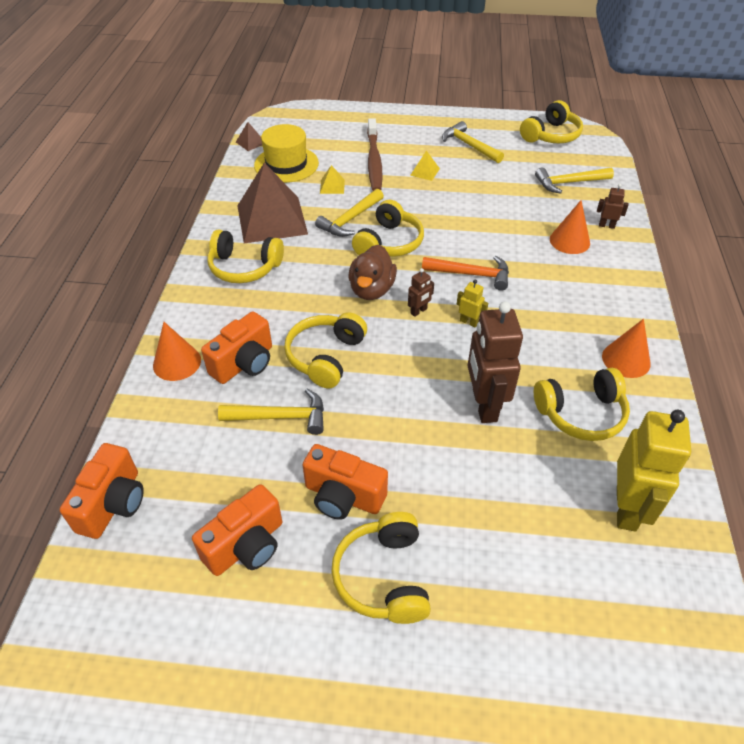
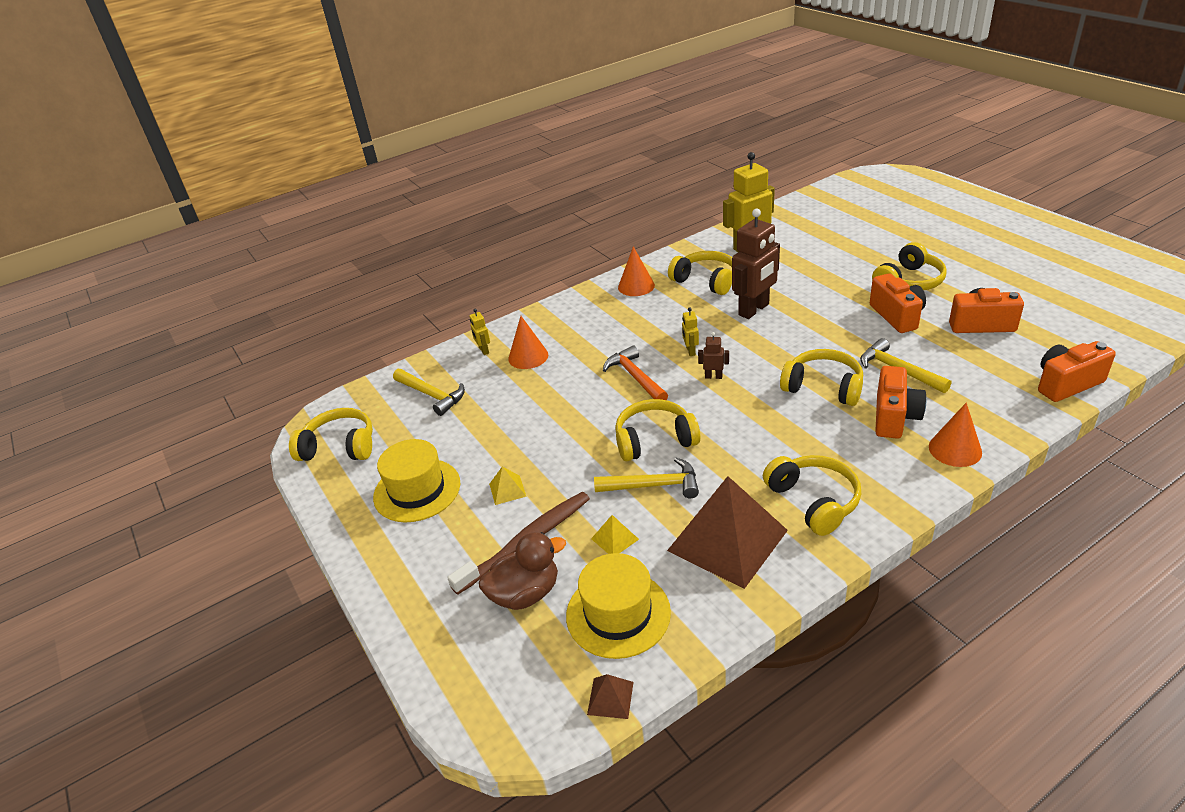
camera: 125 degrees left, 10 degrees down
(244, 363) = (894, 417): orange camera -> orange camera turned 105 degrees clockwise
(325, 356) = (823, 387): yellow headphones -> yellow headphones turned 135 degrees counterclockwise
(372, 290) = (725, 411): brown duck -> brown duck (525, 593)
(469, 145) = (417, 490): yellow hammer -> yellow hat
(606, 225) = (483, 350): brown robot -> yellow robot

